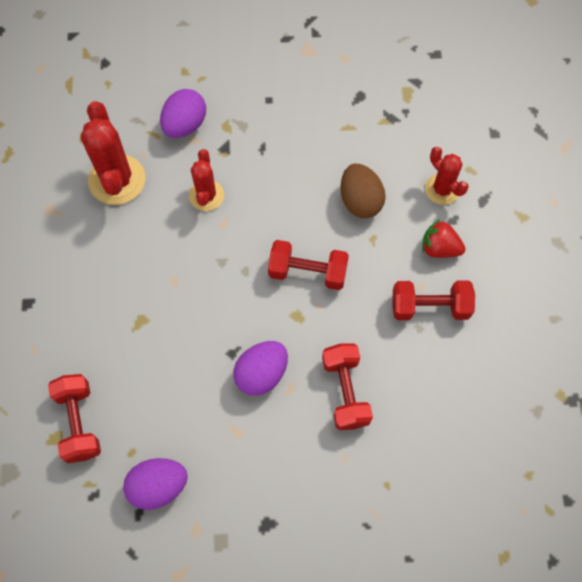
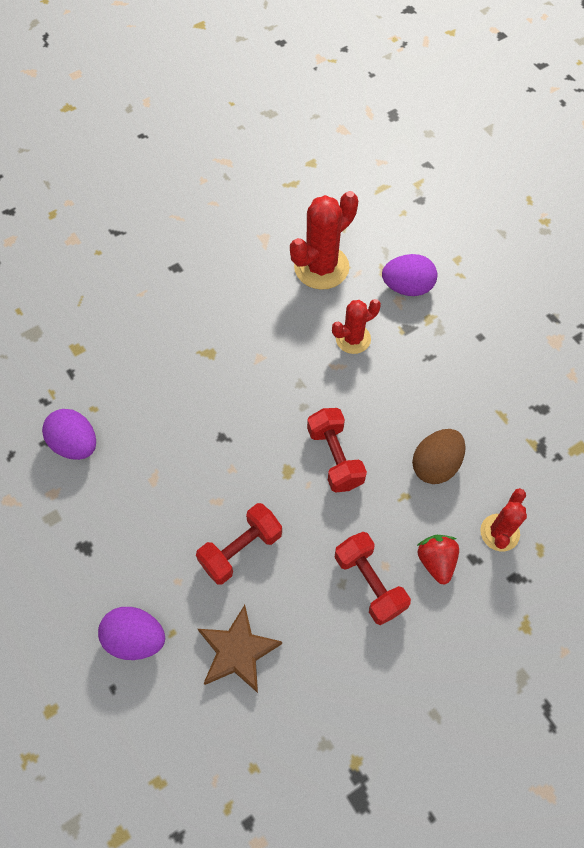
camera: 60 degrees right, 5 degrees down
(79, 422) = (98, 357): red dumbbell -> none
(261, 373) = (217, 470): purple egg -> purple egg (135, 638)
(431, 439) = (237, 651): none -> brown star

